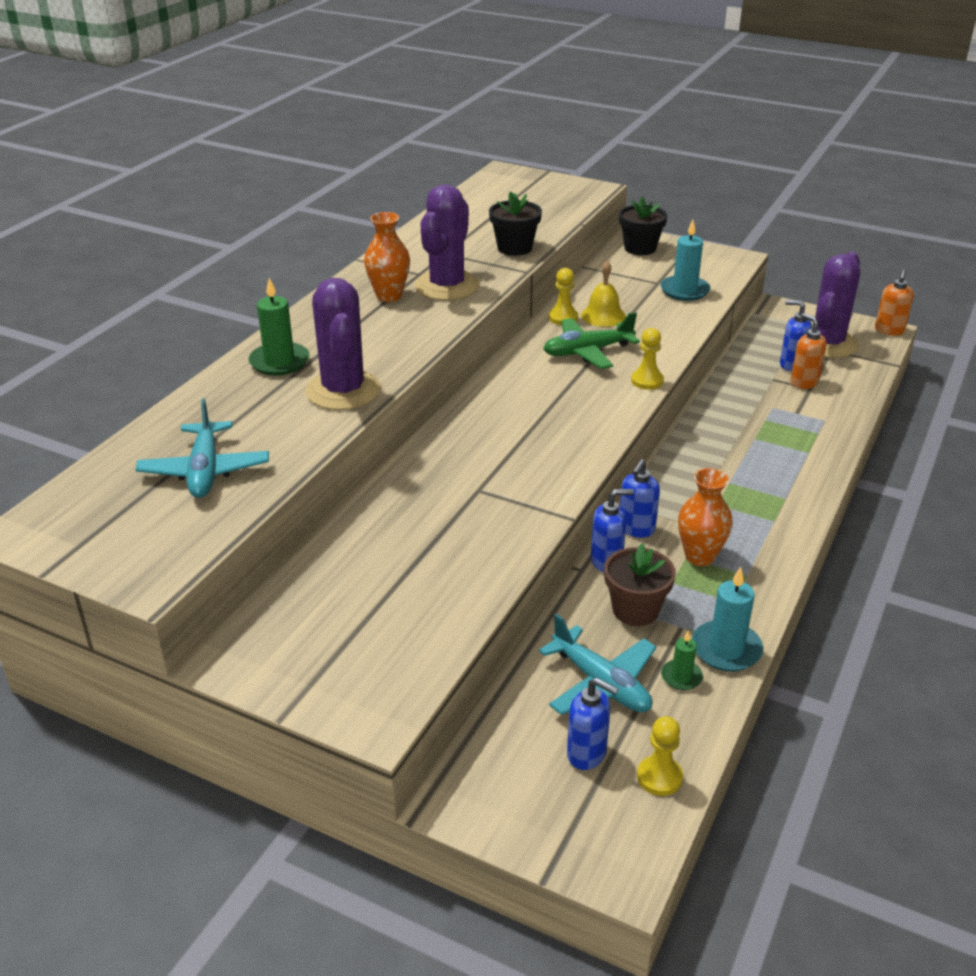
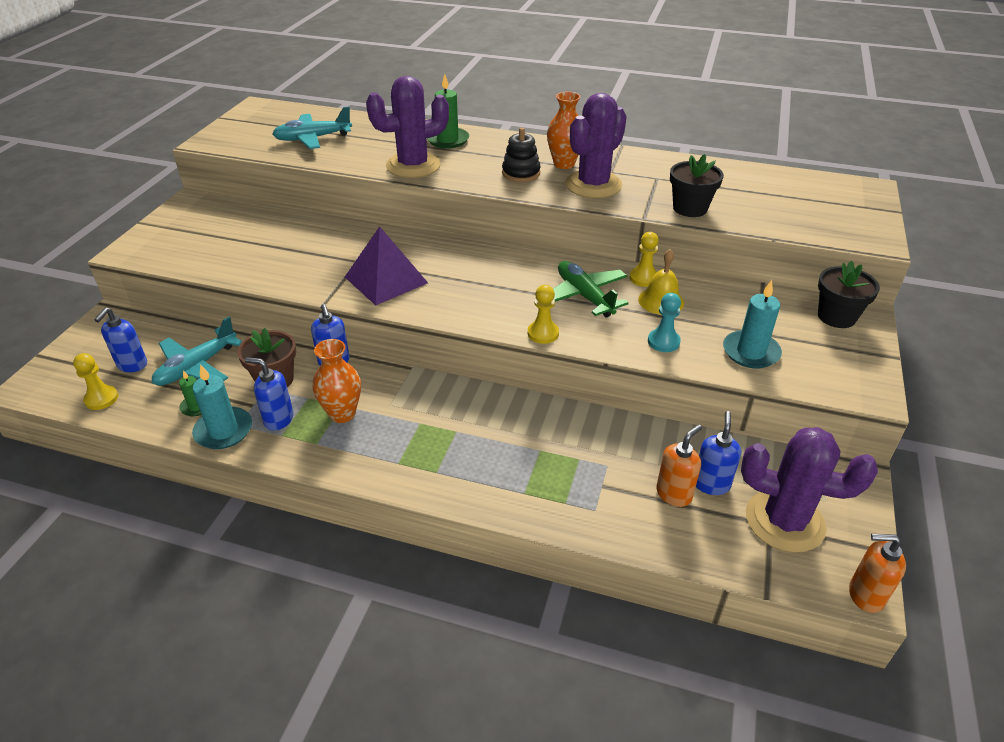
camera: 80 degrees right, 5 degrees up
(399, 322) = (521, 173): none -> black stacking toy
(447, 286) = (593, 185): purple cactus -> purple cactus turned 60 degrees counterclockwise
(527, 469) = (386, 280): none -> purple pyramid
(636, 529) = (378, 375): blue soap dispenser -> blue soap dispenser (278, 419)
(666, 324) = (663, 342): none -> turquoise pawn

